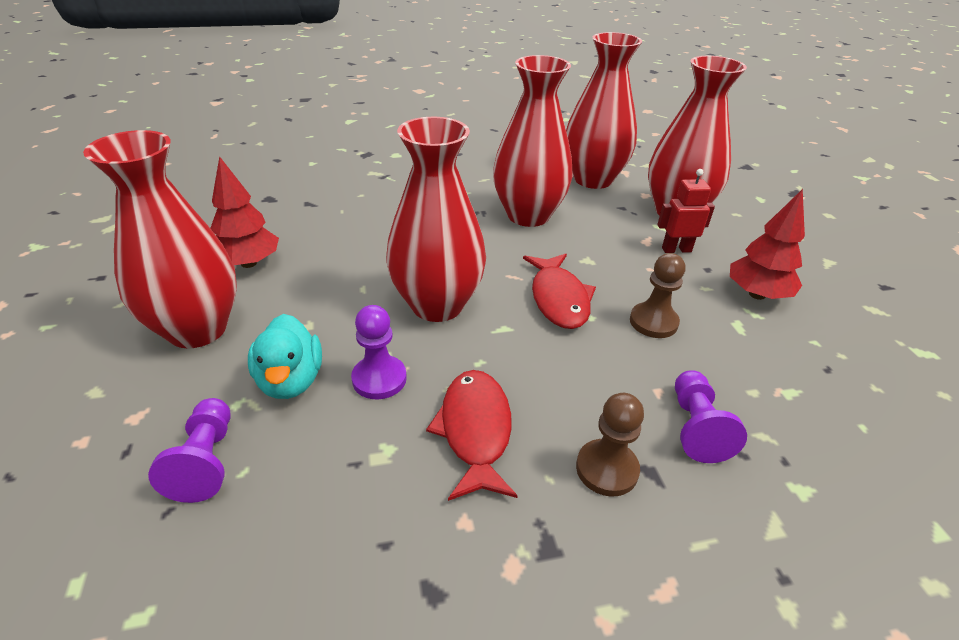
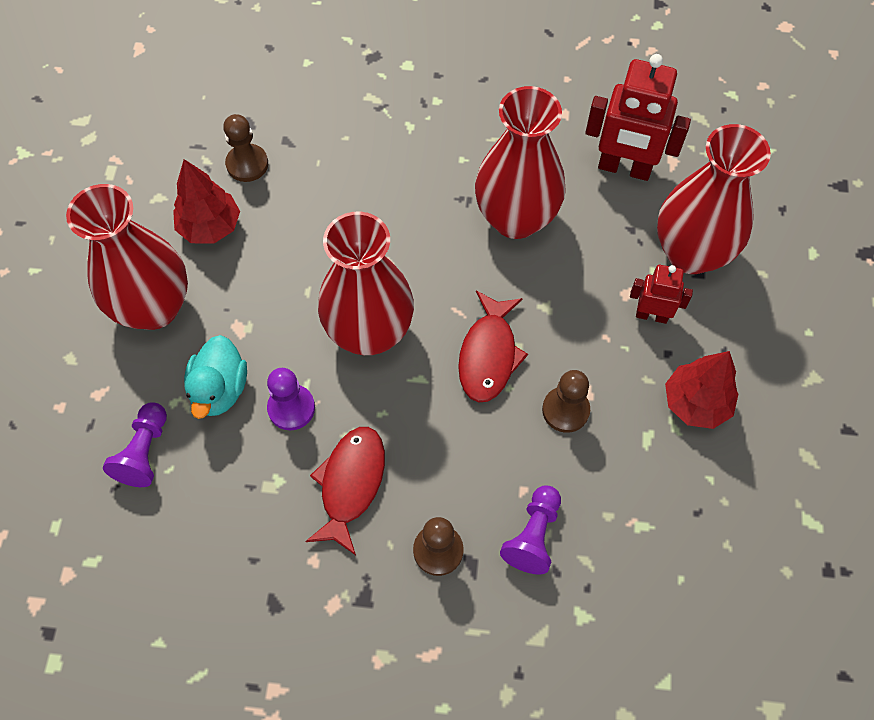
camera: 20 degrees right, 25 degrees up
(275, 221) = (247, 164): none -> brown pawn
(593, 179) = (624, 168): red vase -> red robot

